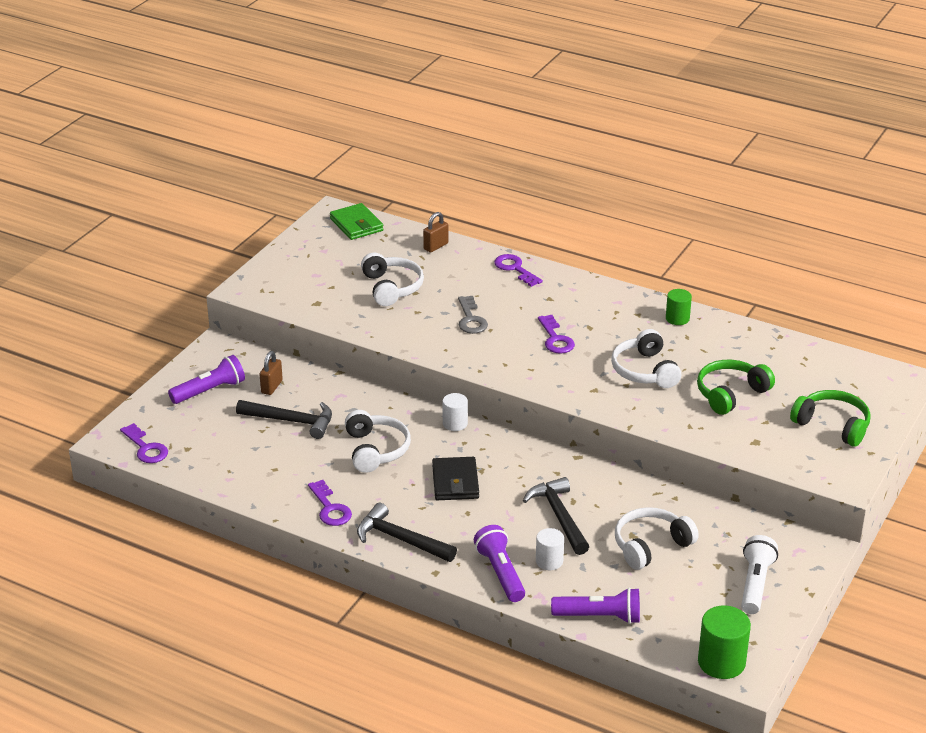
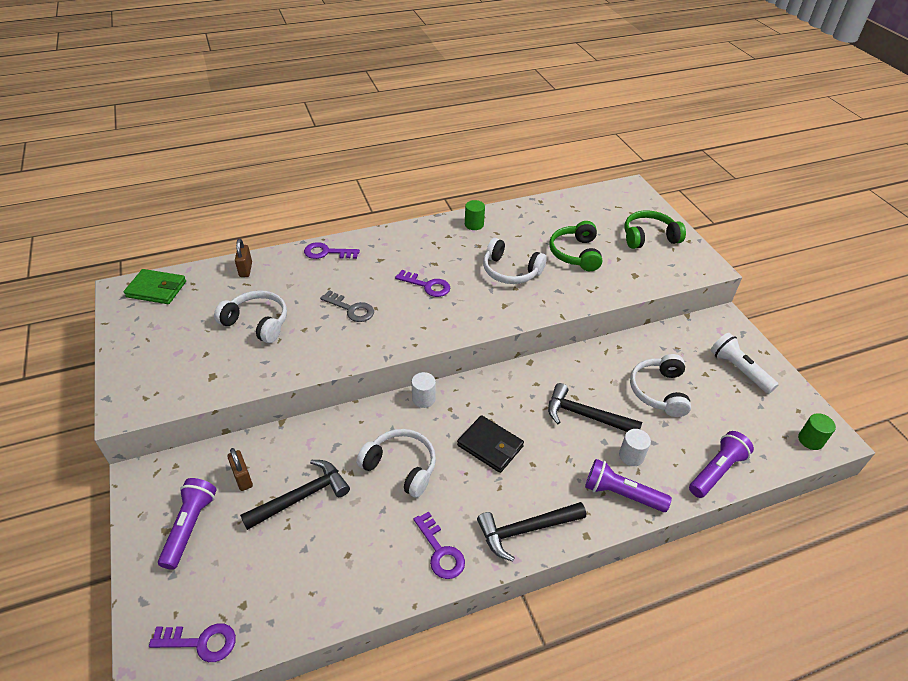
camera: 50 degrees left, 10 degrees up
(330, 508) = (440, 551): purple key -> purple key turned 45 degrees clockwise
(721, 662) = (810, 440): green cylinder -> green cylinder, size x0.62

